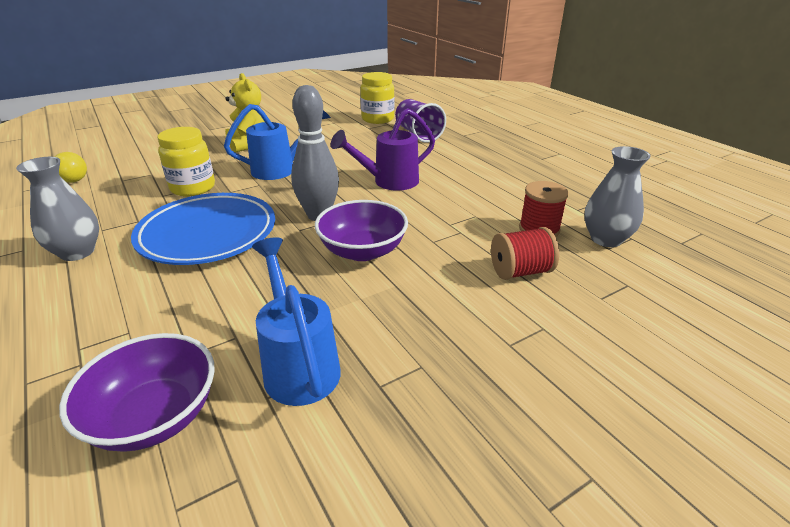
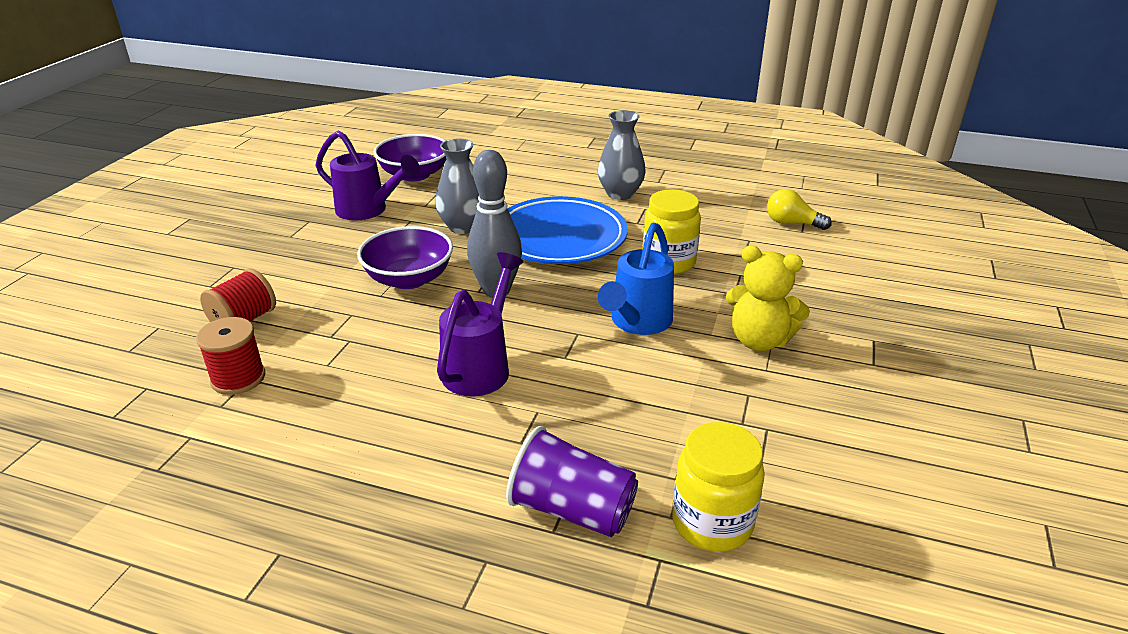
camera: 140 degrees right, 0 degrees up
(298, 364) = (368, 211): blue watering can -> purple watering can
(606, 239) = (149, 399): grey vase -> grey vase (463, 227)

